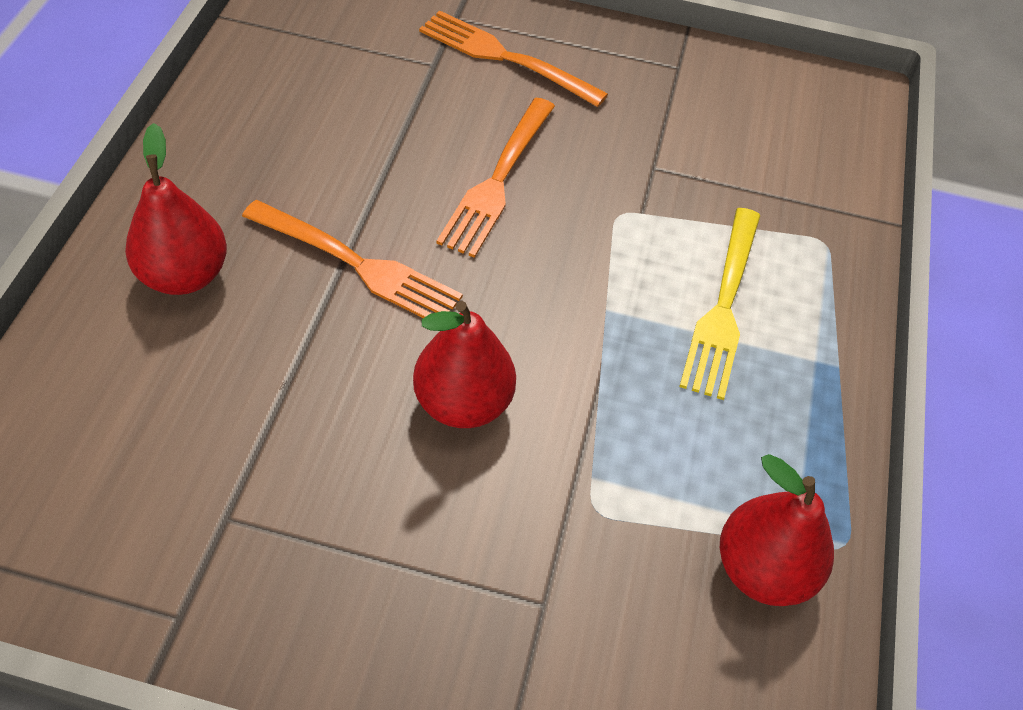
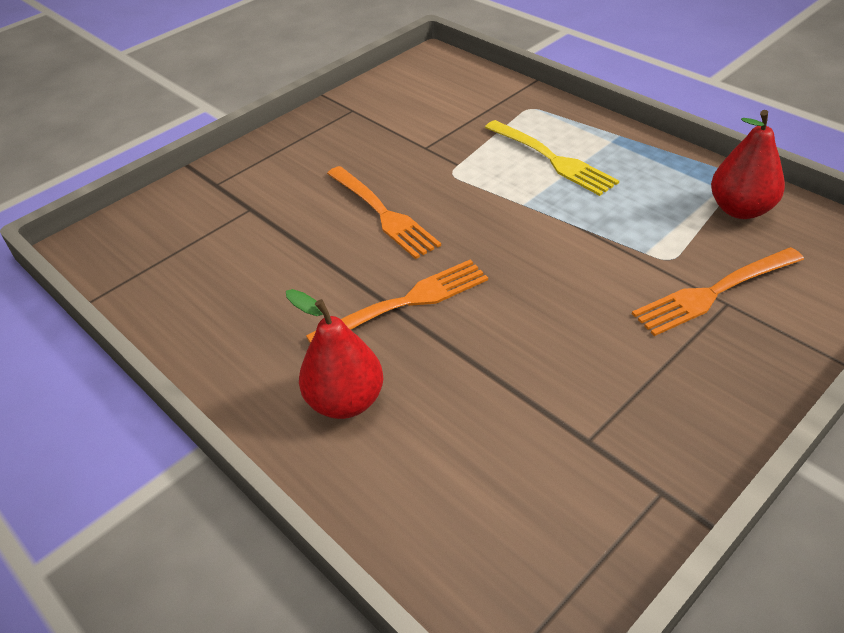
camera: 50 degrees left, 10 degrees down
(463, 403) = (558, 289): red pear -> none
(505, 58) = (276, 174): orange fork -> orange fork (714, 292)

